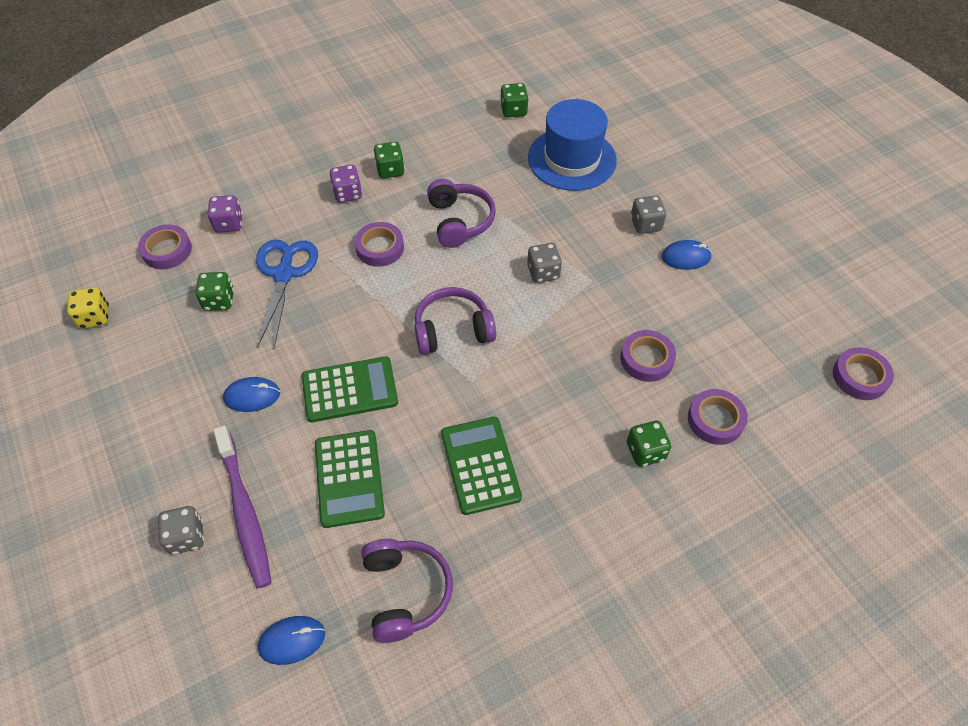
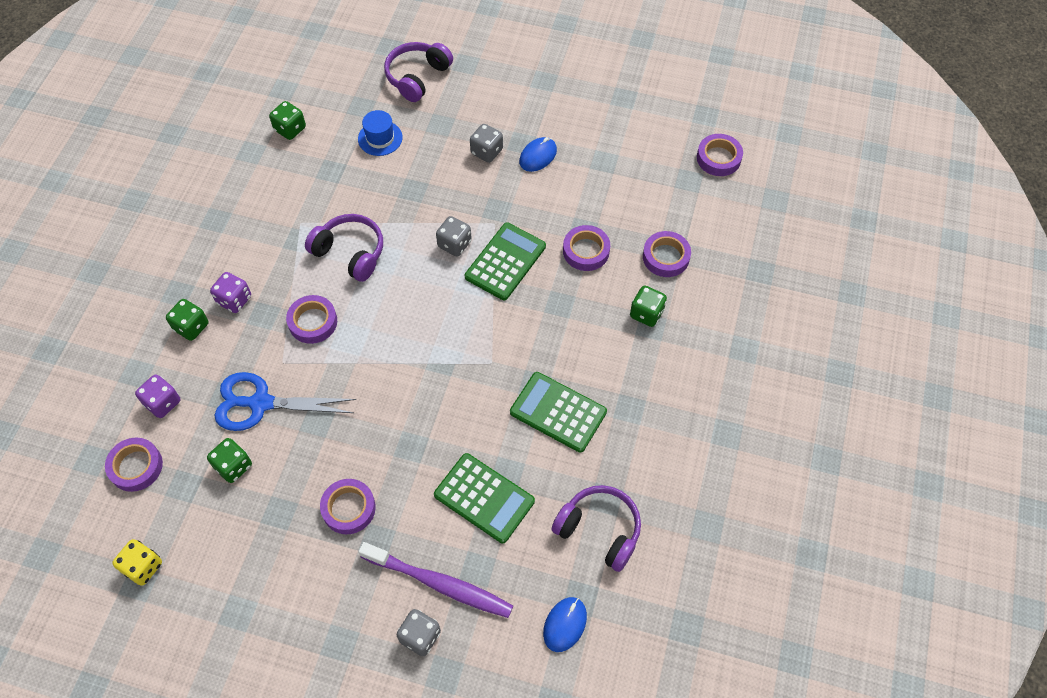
camera: 45 degrees left, 5 degrees up
(252, 396) = (348, 508): blue mouse -> purple tape
(284, 274) = (261, 403): blue scissors -> blue scissors turned 45 degrees counterclockwise
(350, 390) = (414, 441): green calculator -> green calculator (505, 262)
(390, 170) = (247, 254): green dice -> green dice (191, 327)
(453, 330) = (438, 338): purple headphones -> purple headphones (417, 77)
(572, 159) = (380, 138): blue hat -> blue hat, size x0.51

